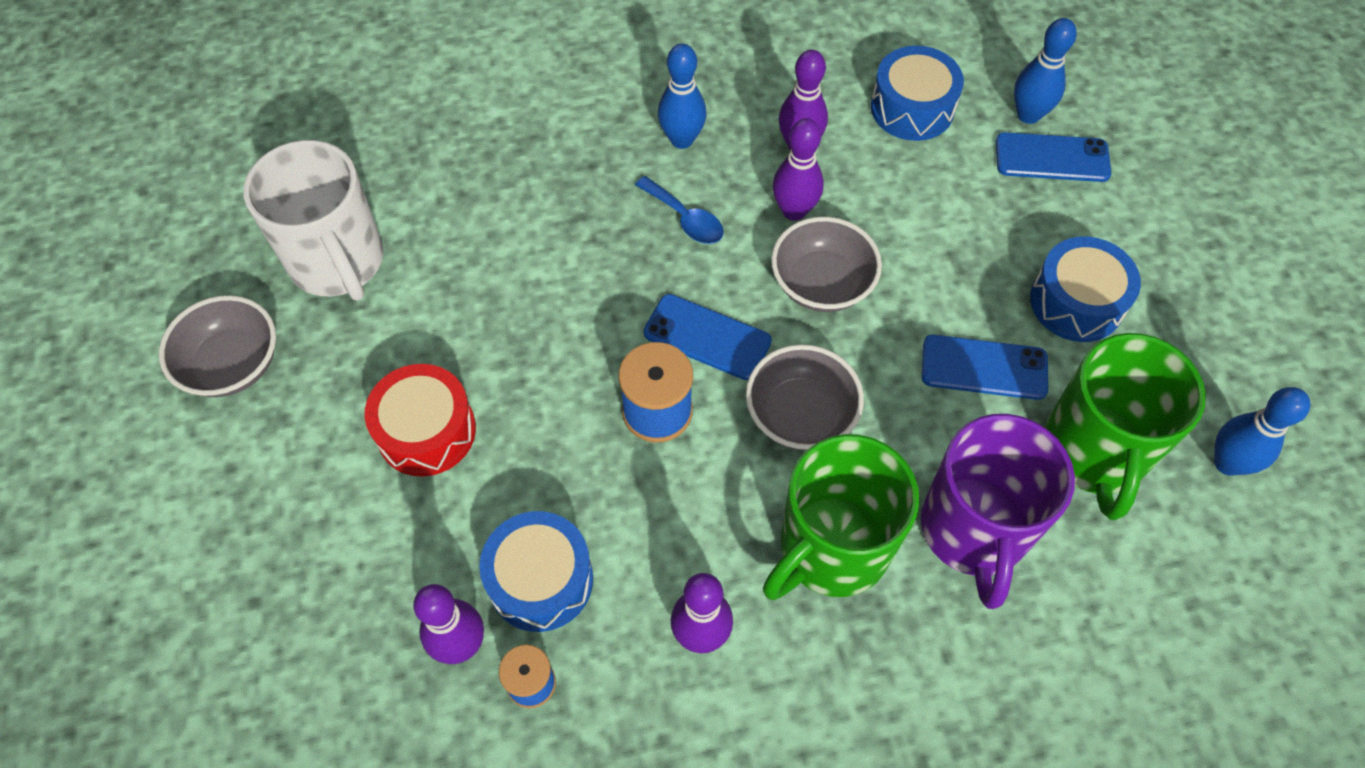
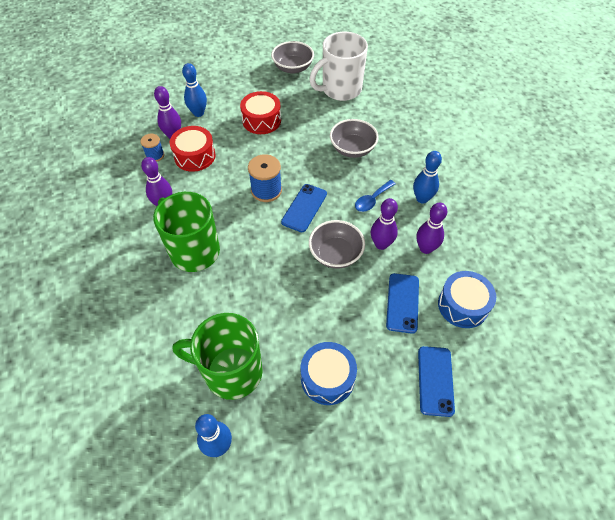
camera: 90 degrees right, 5 degrees down
(540, 580) = (195, 156): blue drum -> red drum
(800, 415) = (261, 242): grey bowl -> grey bowl (352, 149)
(974, 531) = (194, 309): purple mug -> none
(984, 367) = (285, 324): blue phone -> blue phone (402, 303)
(1028, 115) = (469, 371): blue bowling pin -> blue bowling pin (198, 113)

